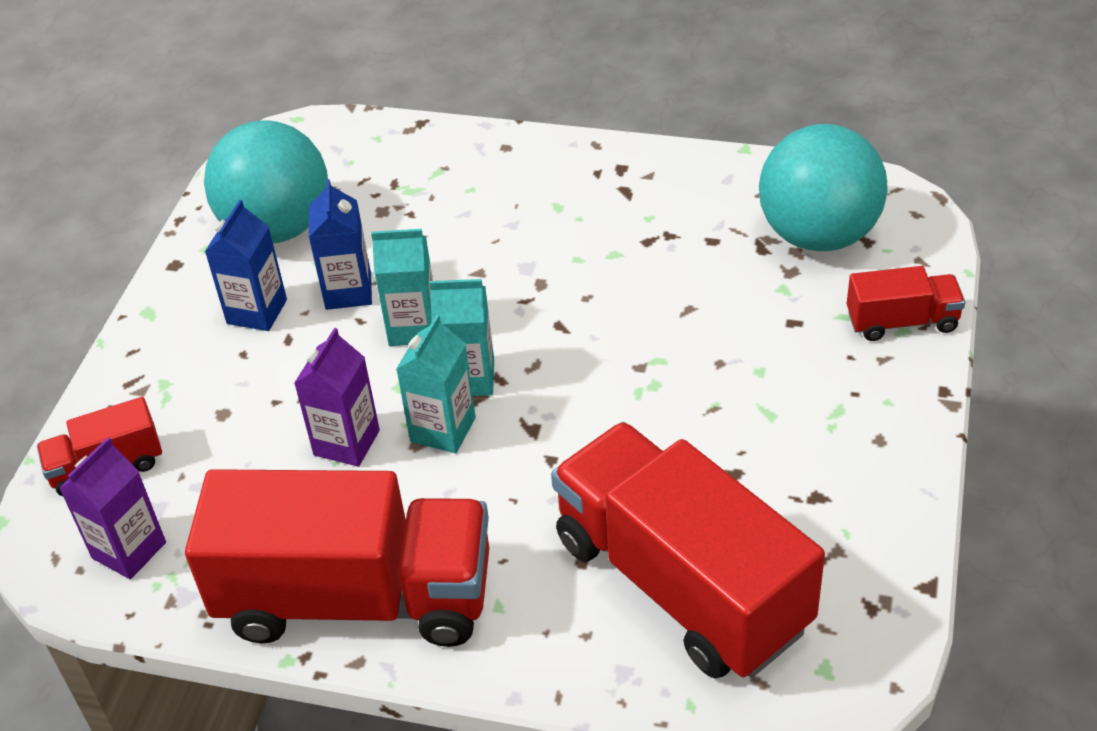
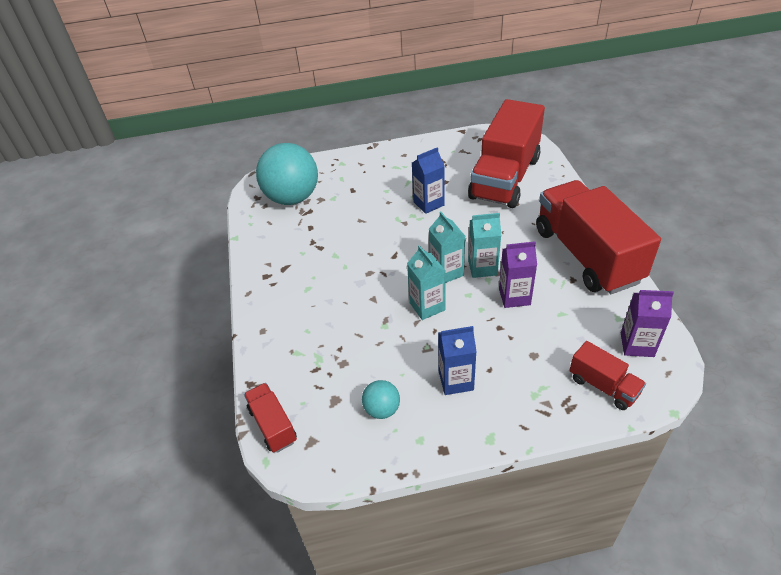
camera: 115 degrees left, 0 degrees up
(278, 228) = (382, 409): turquoise ball -> turquoise ball, size x0.46
(348, 291) = (416, 346): blue carton -> blue carton (428, 203)
(902, 321) = (337, 164): red truck -> red truck (273, 425)

